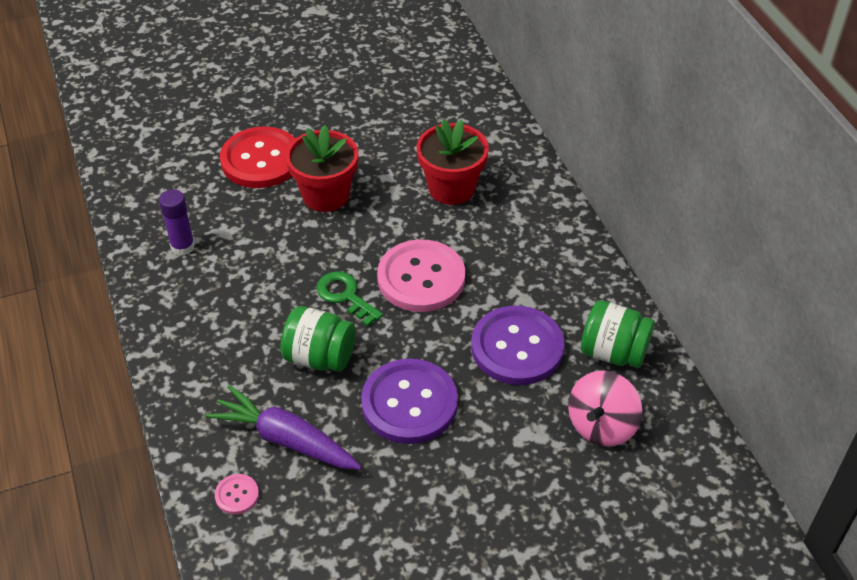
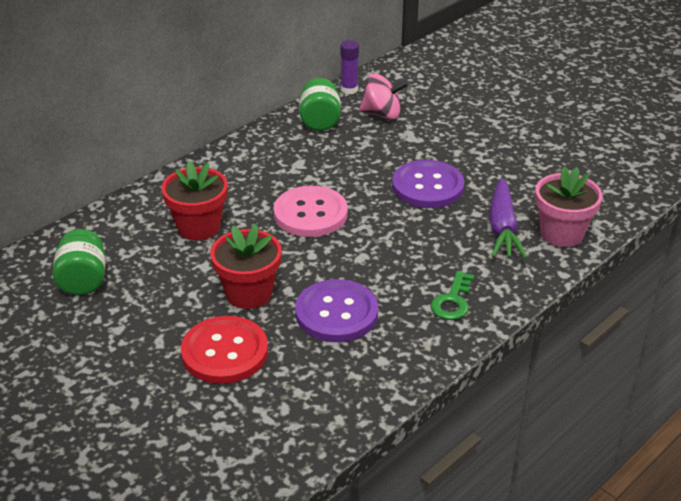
camera: 115 degrees left, 10 degrees down
(183, 247) = (369, 357): purple glue stick -> purple glue stick (349, 89)
(237, 495) = (561, 233): pink button -> pink flower pot
(319, 357) = (423, 237): green jar -> green jar (83, 281)
(345, 296) = (355, 244): green key -> green key (452, 301)
(517, 347) = (345, 157): purple button -> purple button (336, 313)

